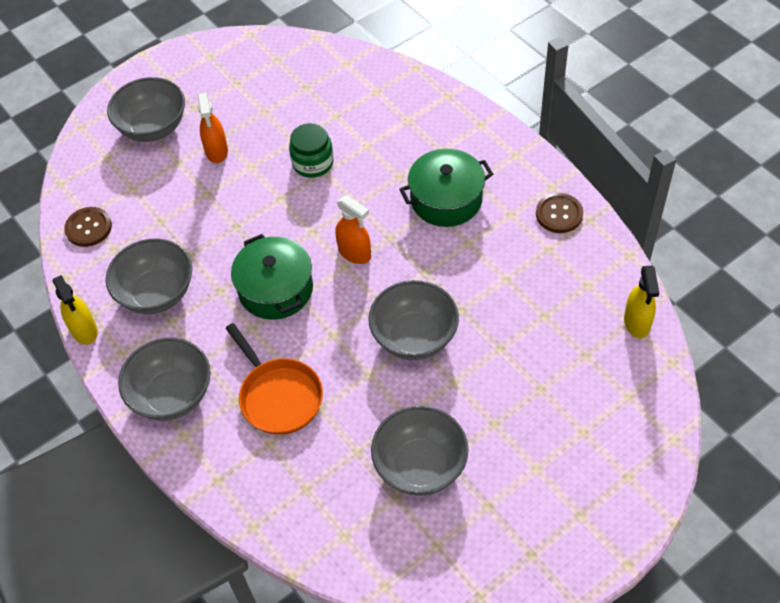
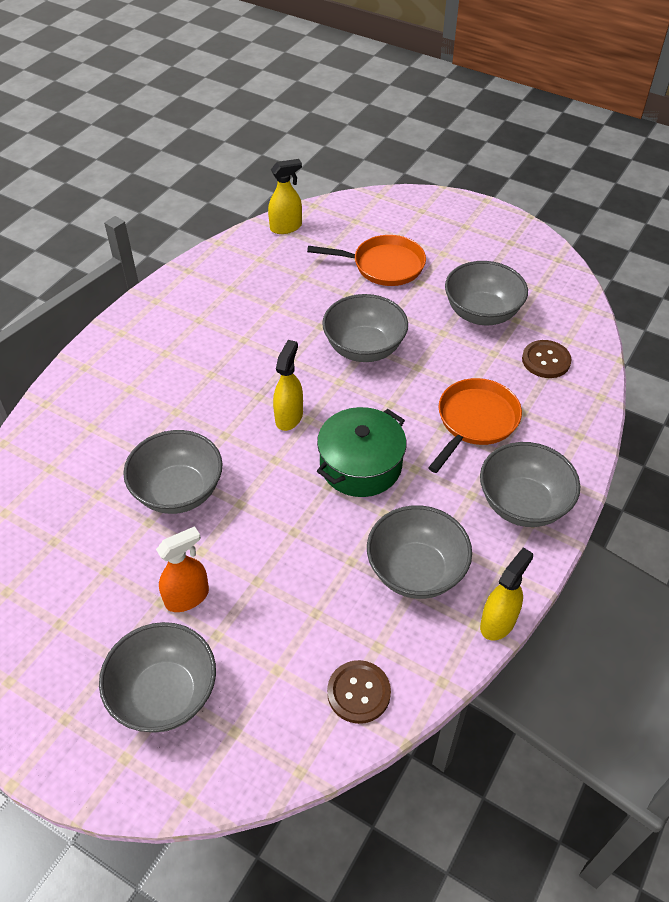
camera: 115 degrees left, 5 degrees down
(313, 163) = (178, 491): green jar -> grey bowl
(355, 253) = (289, 417): orange spray bottle -> yellow spray bottle
(446, 199) = (195, 367): green pot -> none
(535, 397) = (383, 265): none -> orange pan
(559, 214) = (188, 289): brown button -> brown button (546, 360)

